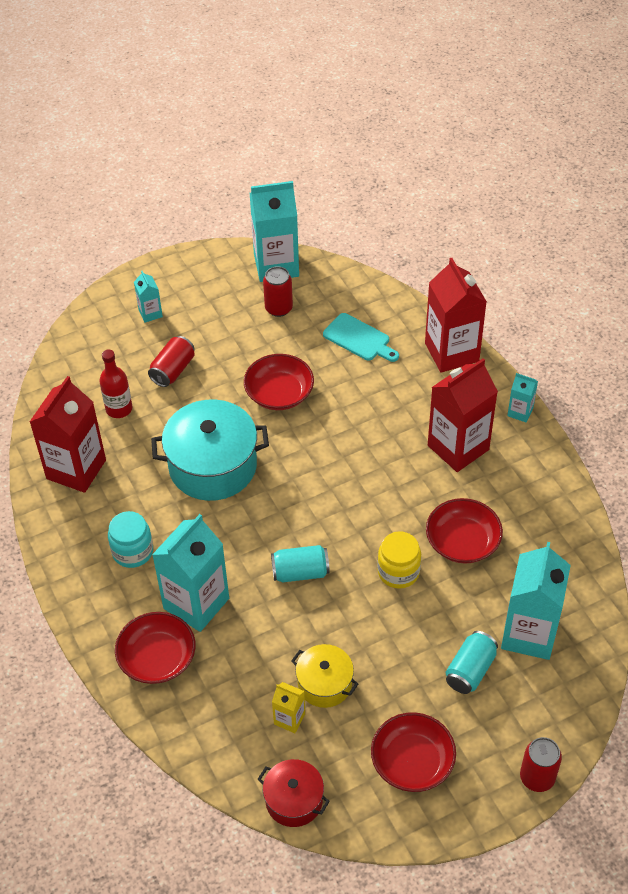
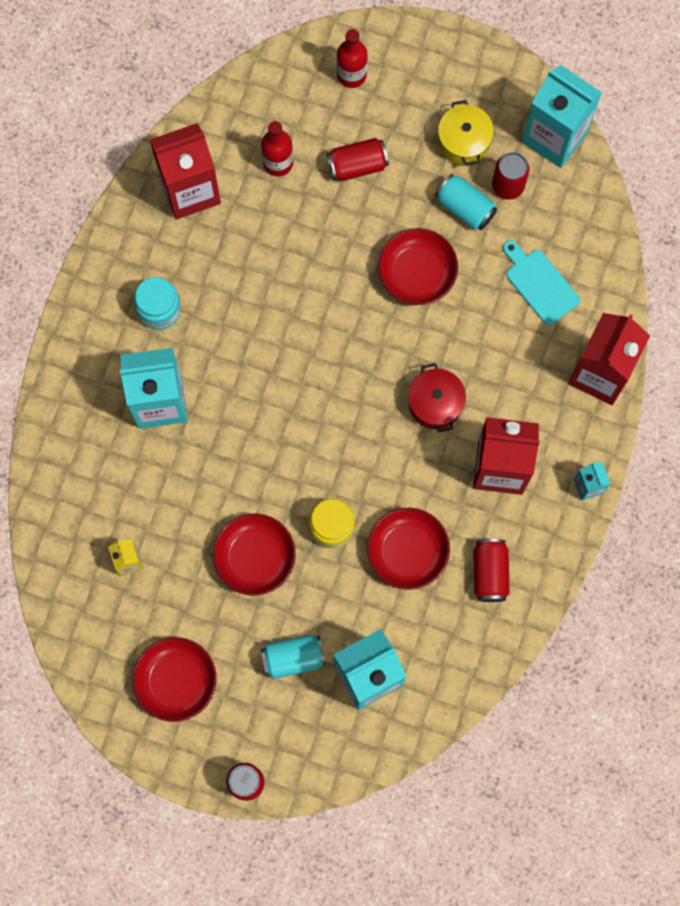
camera: 45 degrees right, 25 degrees up
(113, 329) = (351, 75): none -> red bottle
(150, 313) = (398, 87): turquoise carton -> none
(157, 658) = (88, 419): red bowl -> red bowl (255, 558)
(213, 466) = (294, 291): turquoise pot -> none
(294, 800) = (69, 624): red pot -> red pot (435, 403)
(300, 572) = (260, 453): turquoise can -> turquoise can (465, 208)
(324, 684) = (181, 560): yellow pot -> yellow pot (464, 141)
(359, 339) = (539, 283): turquoise cutting board -> turquoise cutting board turned 150 degrees clockwise
(525, 507) = (490, 573): none -> red can

